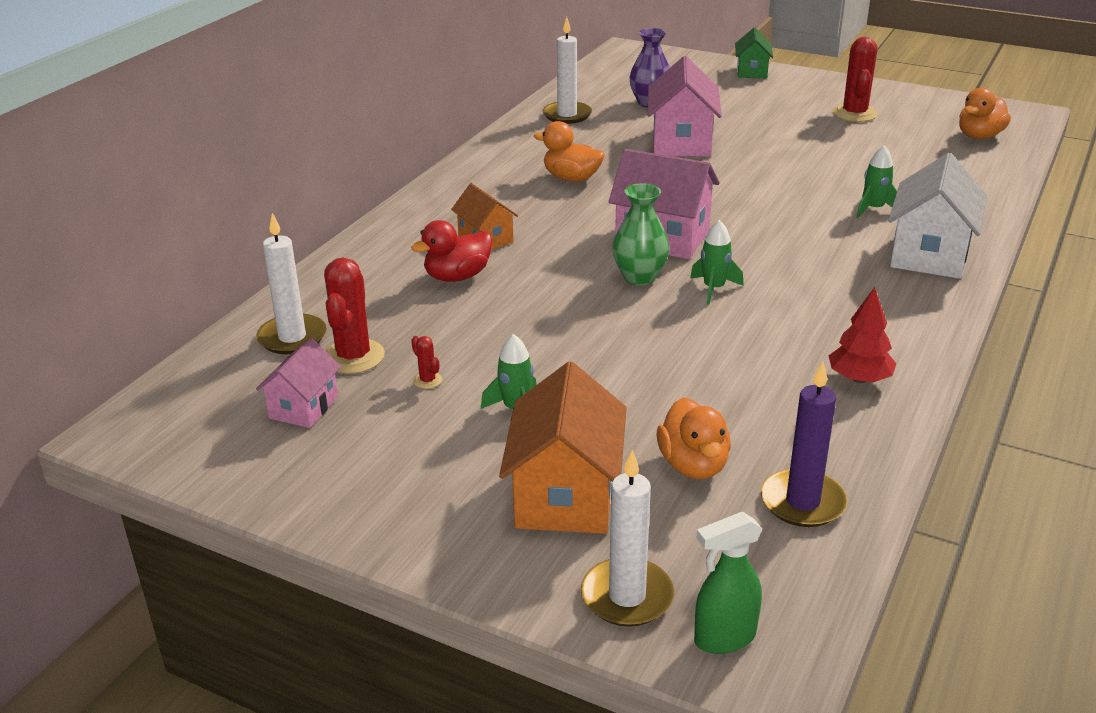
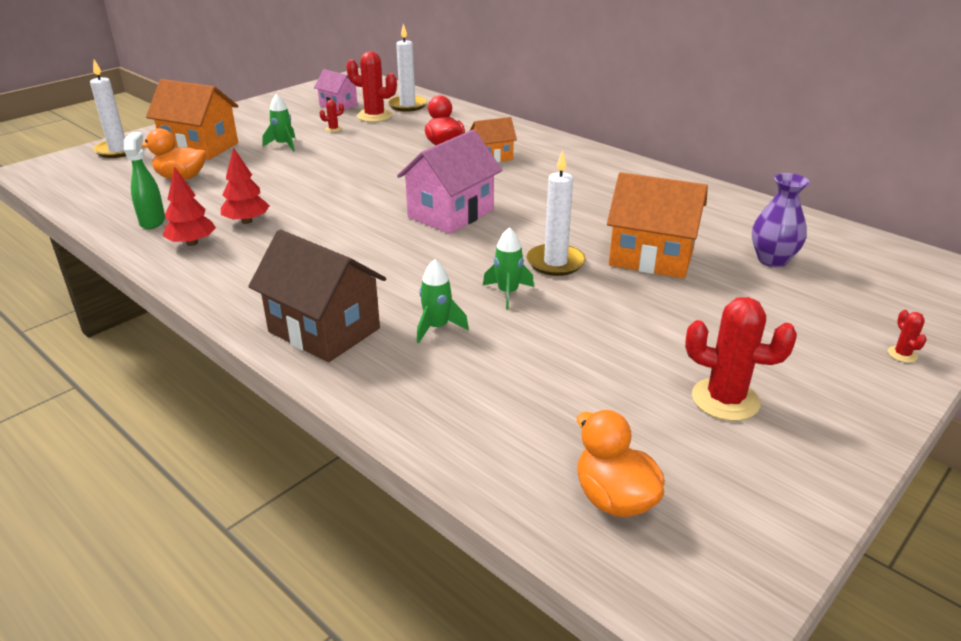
camera: 105 degrees right, 0 degrees up
(567, 115) = (737, 213): white candle -> white candle (555, 262)
(571, 178) = (583, 196): orange duck -> none
(639, 277) = (396, 196): green vase -> none
(681, 142) = (651, 257): pink house -> orange house
(714, 288) = (356, 218): green rocket -> green rocket (508, 293)
(724, 638) = (65, 164): green spray bottle -> green spray bottle (152, 221)
(752, 72) = (902, 354): green house -> red cactus
(778, 358) = (247, 221): none -> red tree
(802, 502) = (114, 198): purple candle -> none
(929, 254) = (324, 330): white house -> brown house

